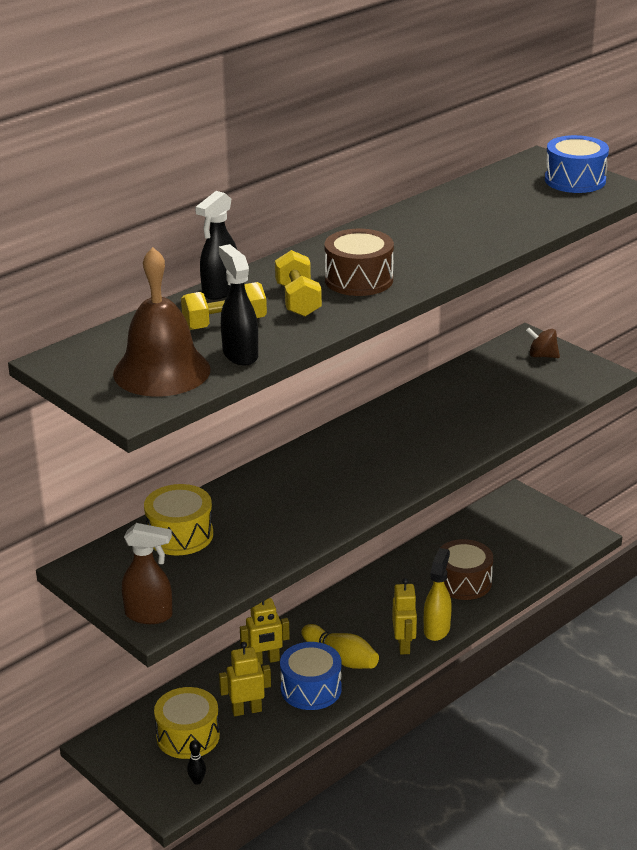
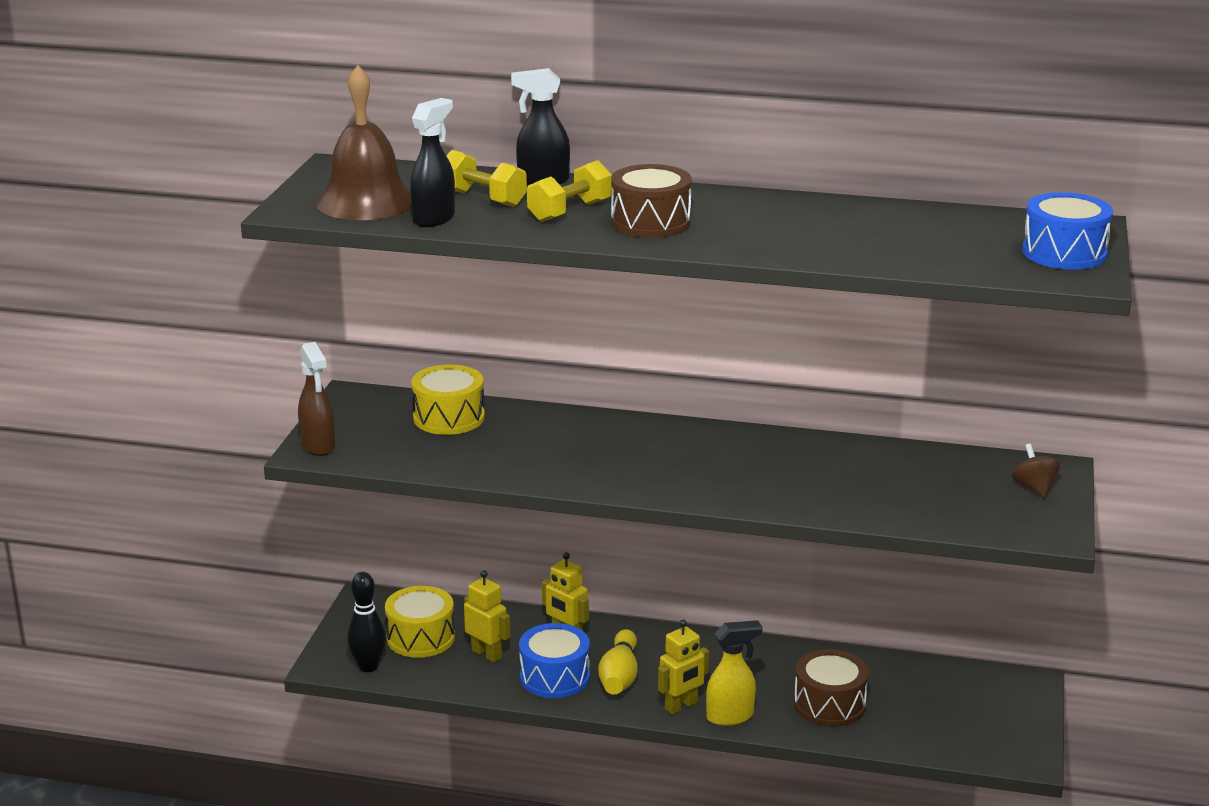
camera: 55 degrees right, 5 degrees down
(197, 781) = (368, 666): black bowling pin -> black bowling pin, size x1.92

